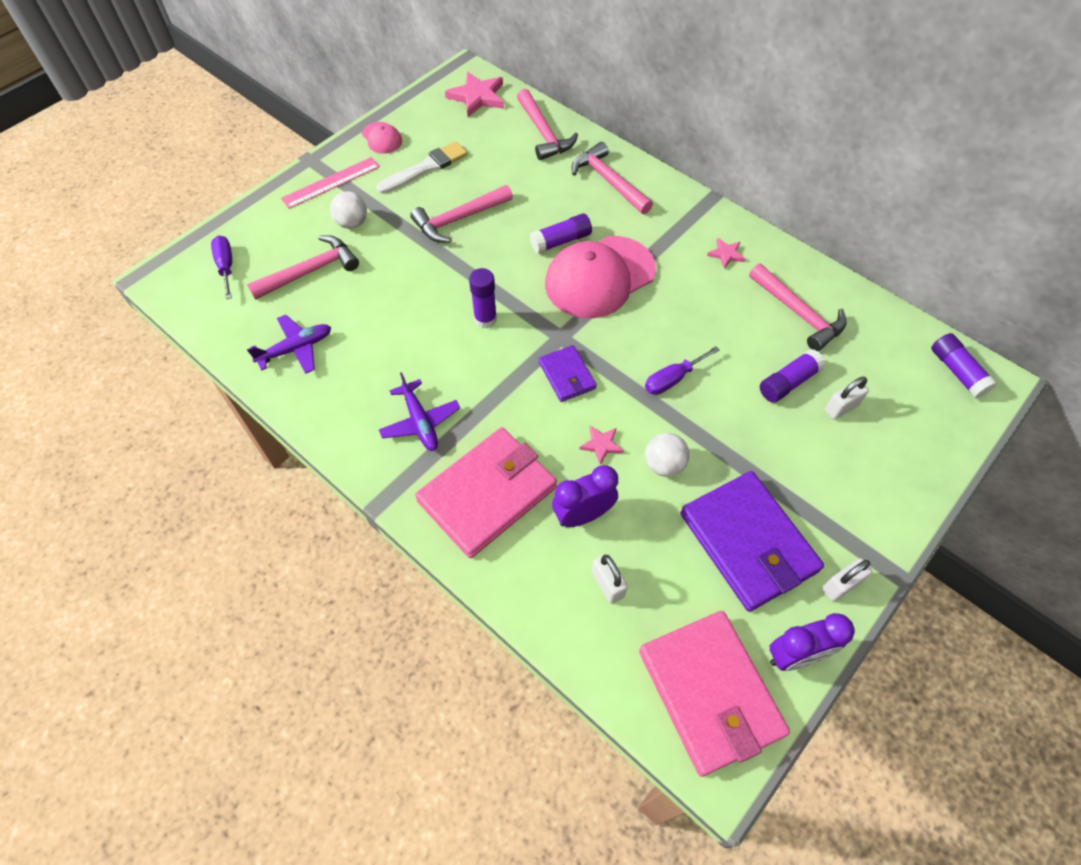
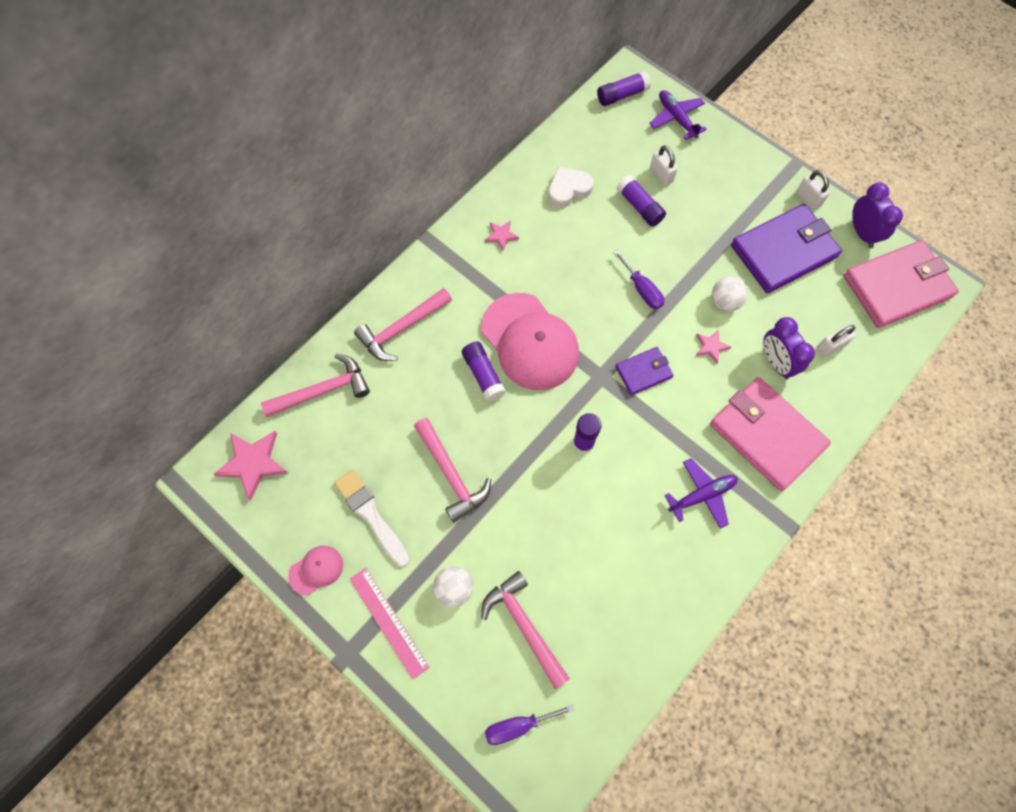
camera: 90 degrees left, 10 degrees up
(296, 349) = (627, 625): purple plane -> purple plane (676, 118)
(799, 313) = (568, 189): pink hammer -> white heart

